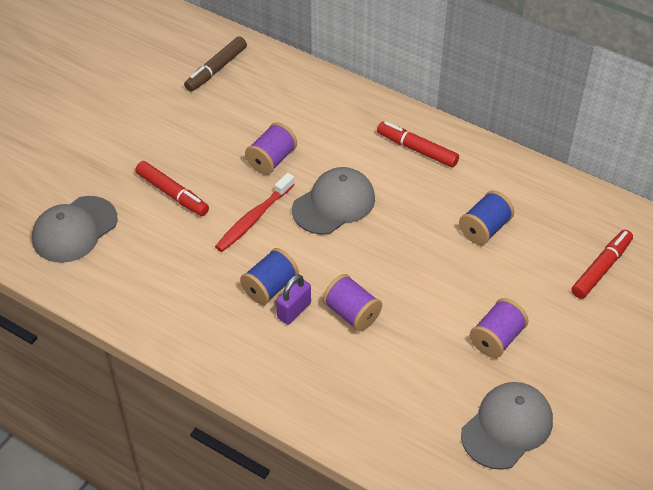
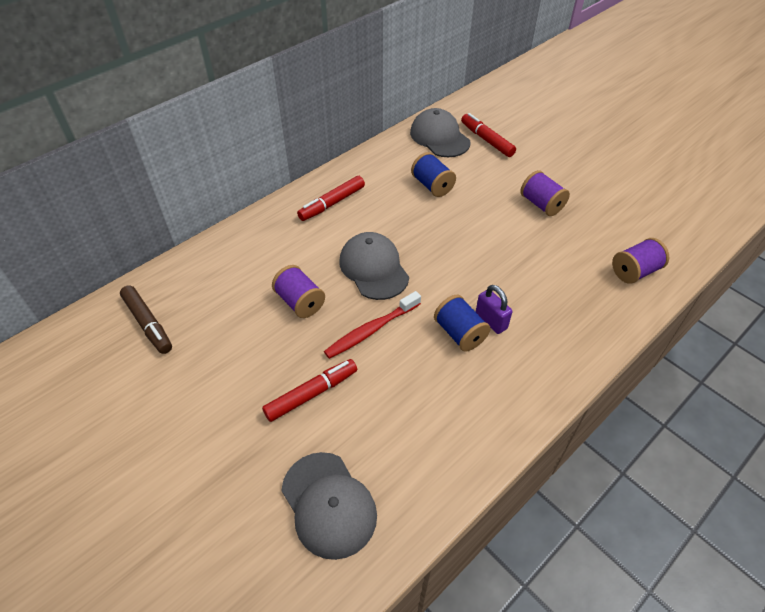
camera: 75 degrees left, 0 degrees up
(253, 219) = (371, 330): red toothbrush -> red toothbrush turned 90 degrees clockwise
(351, 313) = (501, 282): purple spool -> purple spool (635, 271)
(507, 427) = (623, 218): grey cap -> grey cap (439, 137)

